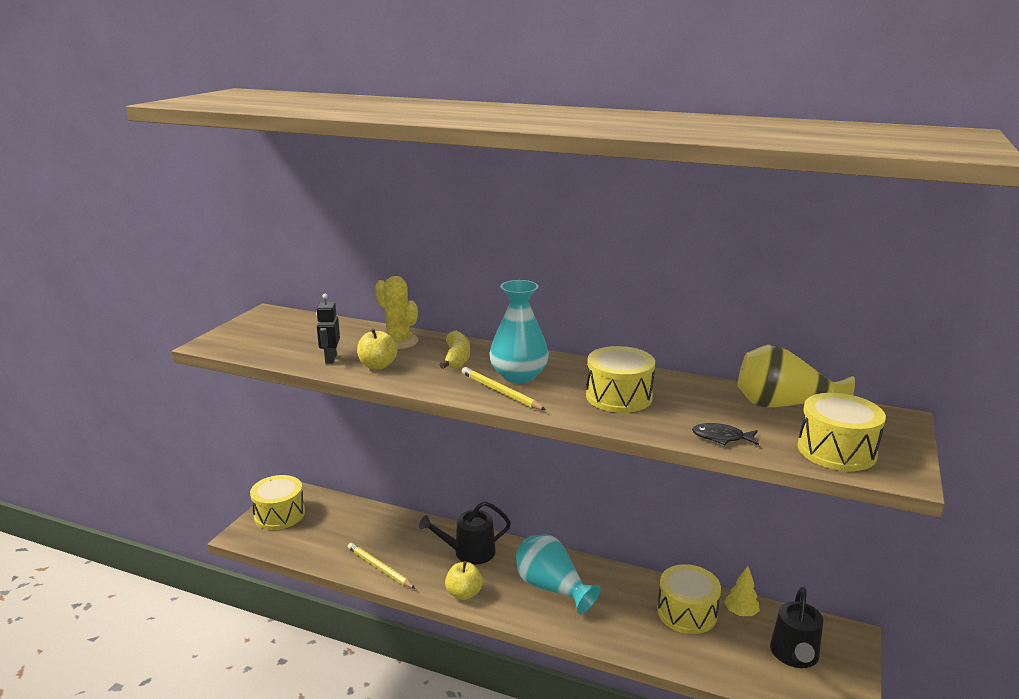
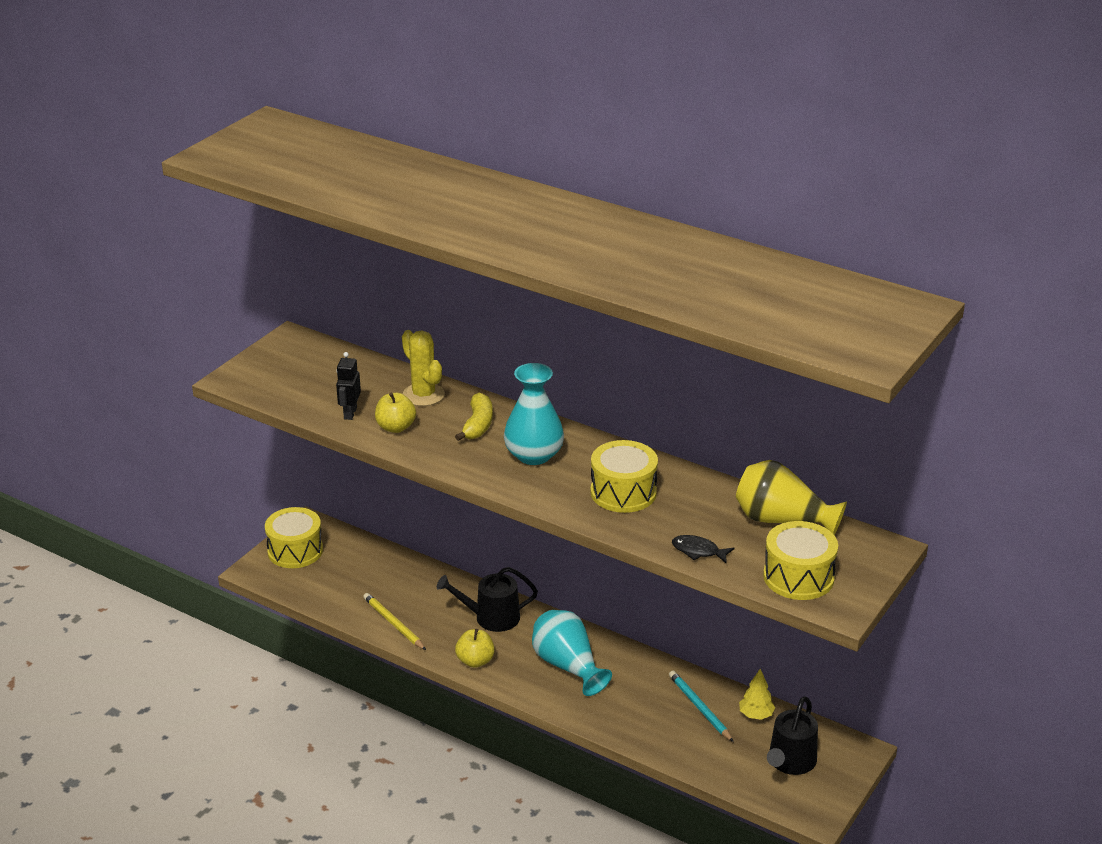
camera: 10 degrees right, 10 degrees up
(500, 392) = (508, 474): yellow pencil -> none
(687, 612) = (699, 708): yellow drum -> turquoise pencil

